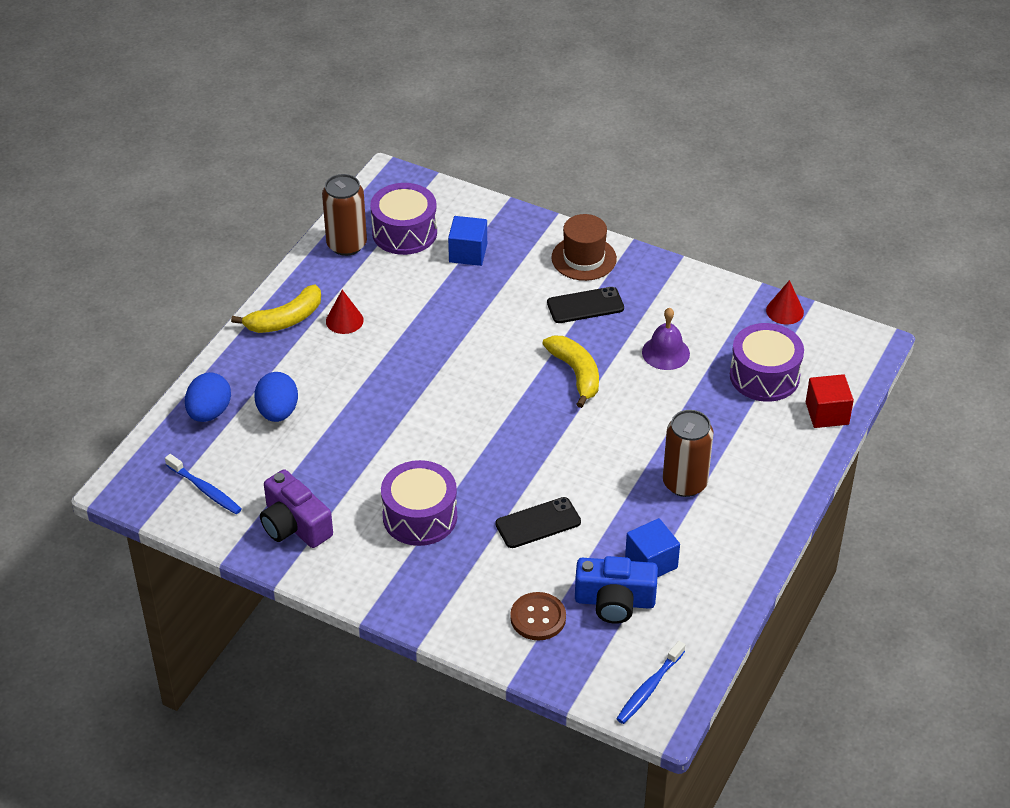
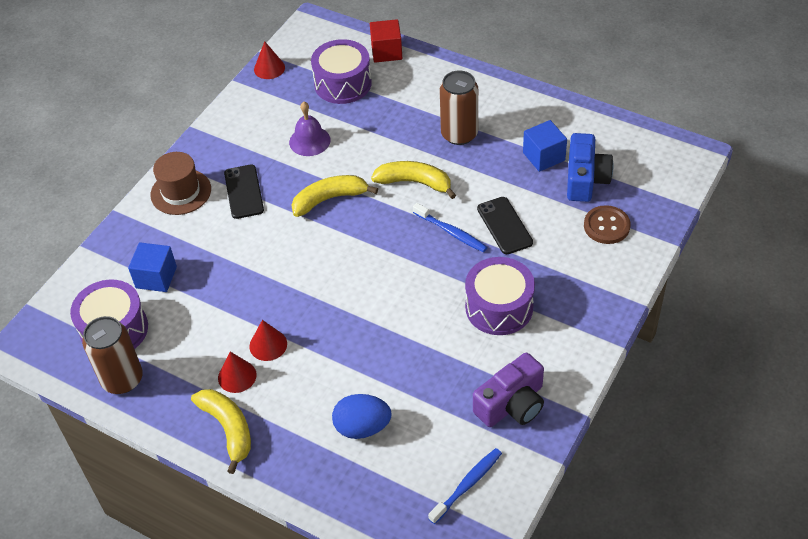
camera: 85 degrees left, 5 degrees up
(209, 412) = (359, 490): blue egg -> none
(380, 339) = (268, 345): none -> red cone
(603, 444) = (415, 182): none -> yellow banana
(649, 688) = (668, 161): blue toothbrush -> blue toothbrush (451, 232)

